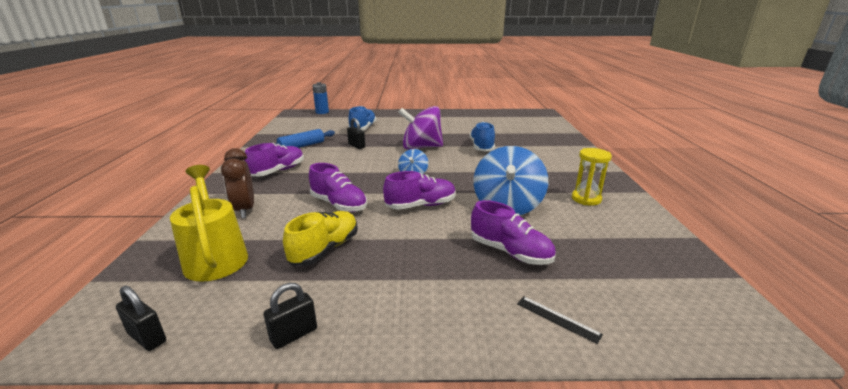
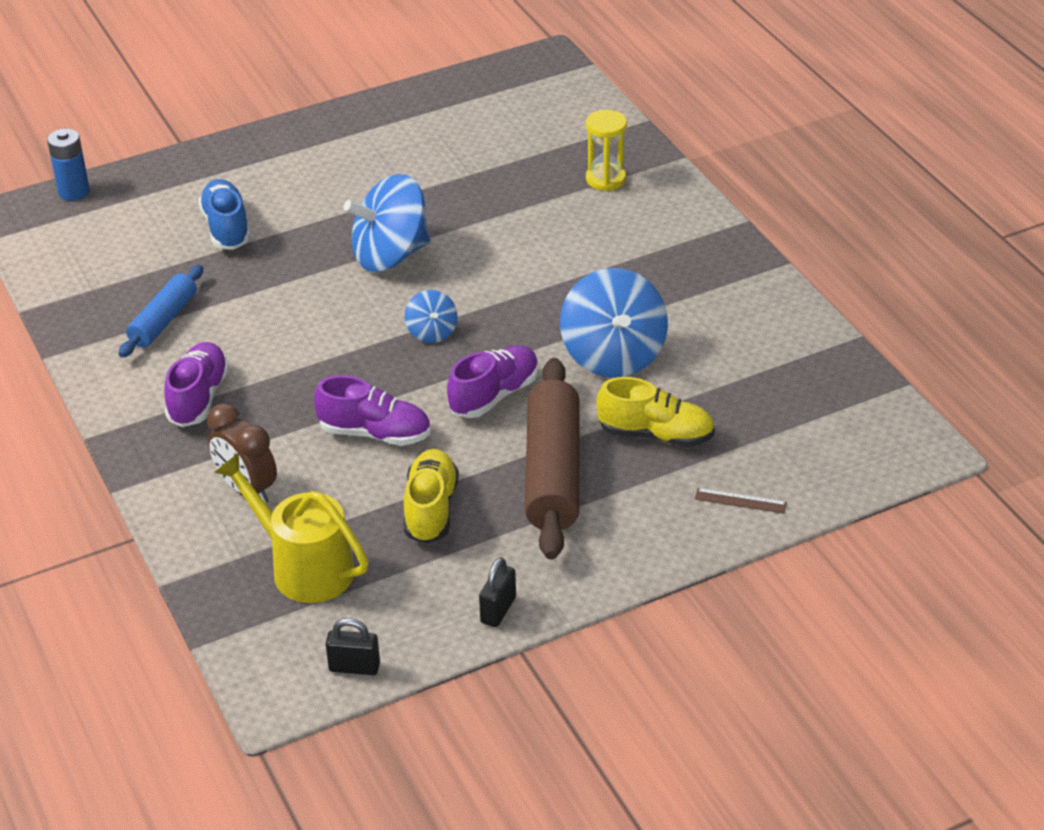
camera: 25 degrees left, 15 degrees up
(356, 146) = (268, 288): black padlock -> none
(421, 147) = (390, 255): purple spinning top -> blue spinning top
(421, 253) = (552, 473): none -> brown rolling pin
(481, 147) = (497, 221): blue shoe -> none
(510, 252) = (655, 435): purple shoe -> yellow shoe
(557, 318) = (740, 501): black ruler -> brown ruler
(586, 199) = (713, 306): yellow hourglass -> yellow hourglass (605, 179)

